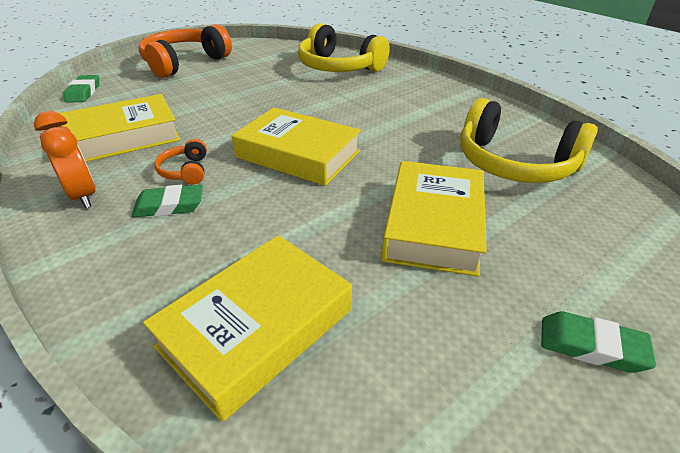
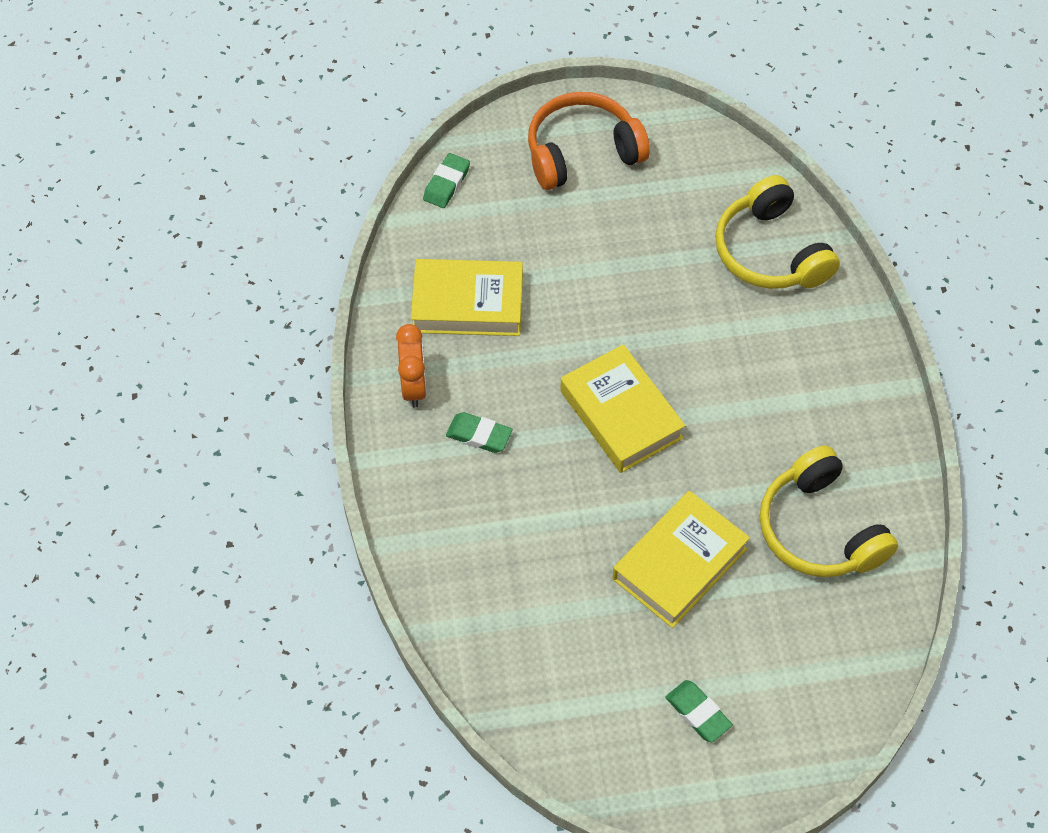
camera: 30 degrees right, 20 degrees up
(185, 171) = (508, 391): orange headphones -> none
(256, 327) = (496, 590): yellow book -> none

